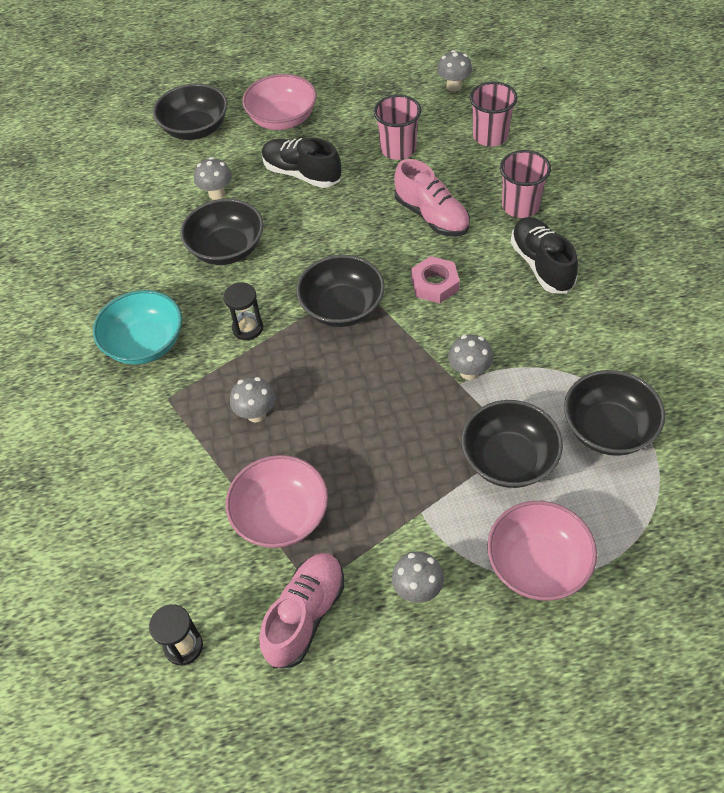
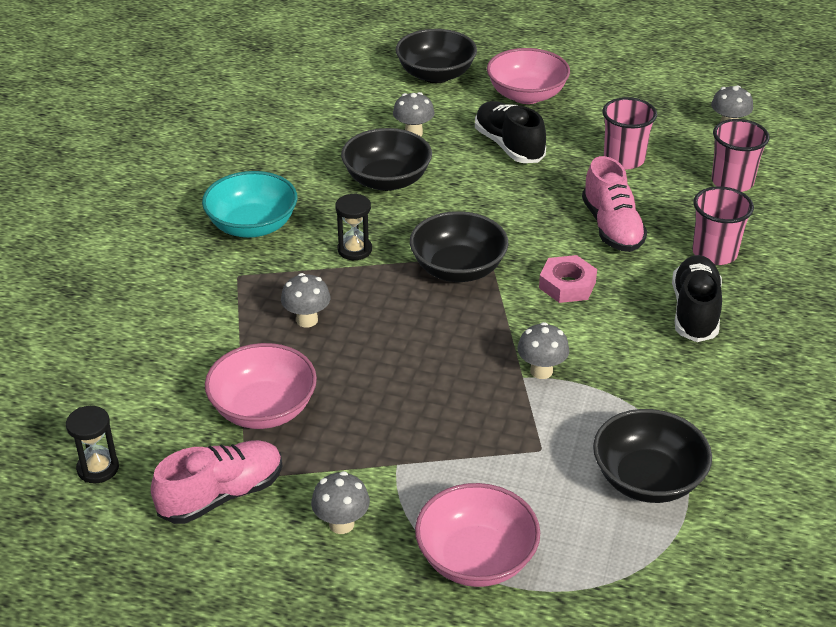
camera: 25 degrees right, 15 degrees down
(508, 459) = (520, 460): black bowl -> none

